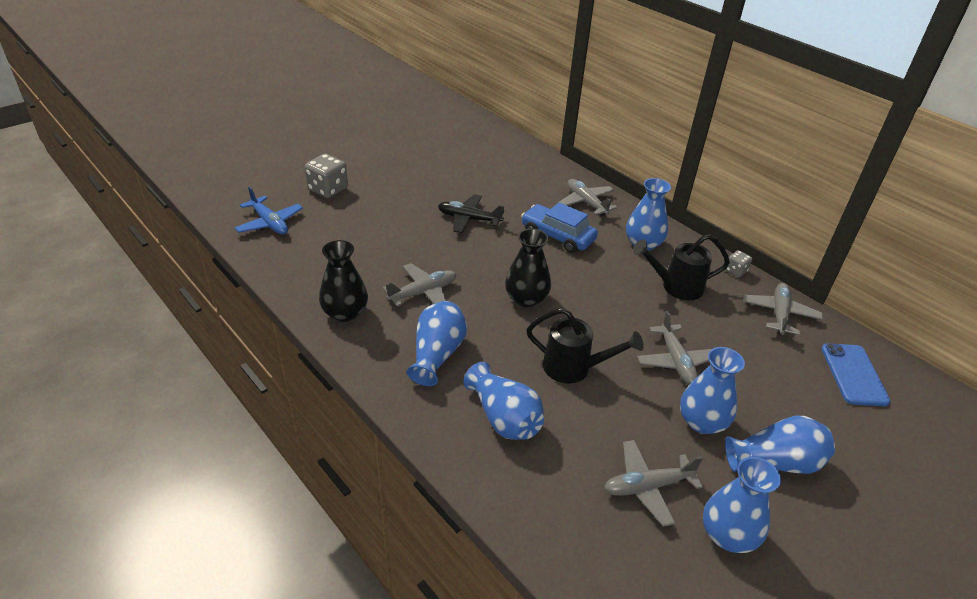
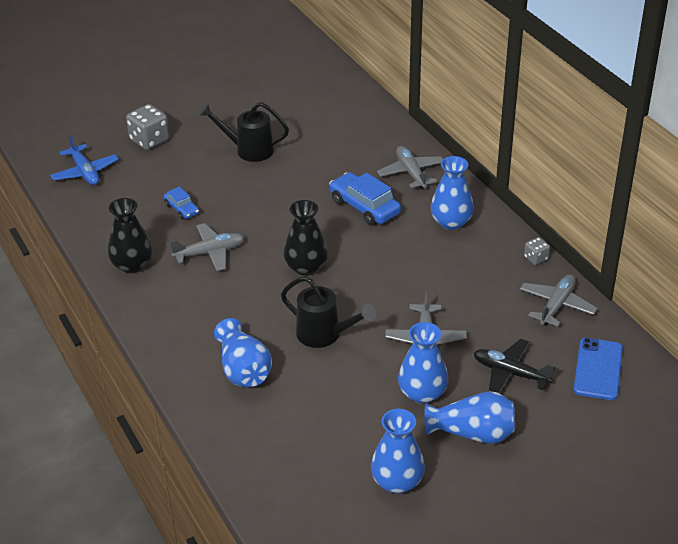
camera: 15 degrees right, 0 degrees up
(380, 251) = (182, 209): none -> blue car
(437, 354) = (203, 310): blue vase -> none
(469, 219) = (280, 182): black plane -> black plane (510, 373)
(647, 486) = (345, 437): grey plane -> none
(676, 287) = (463, 269): black watering can -> black watering can (249, 150)

